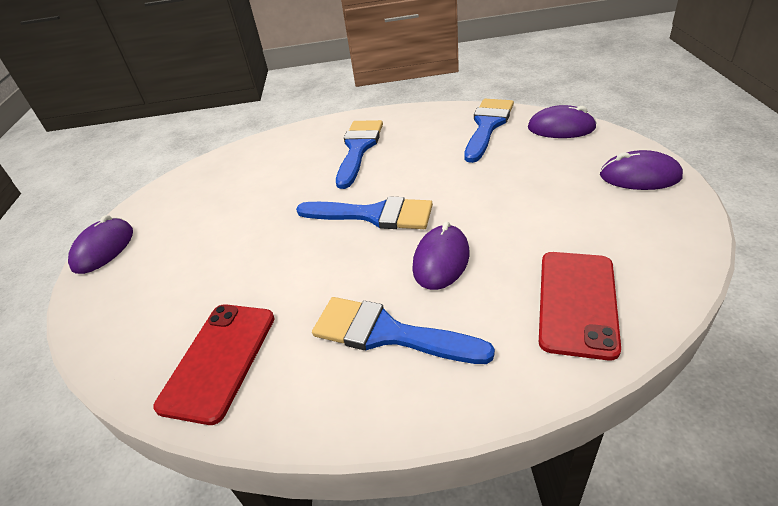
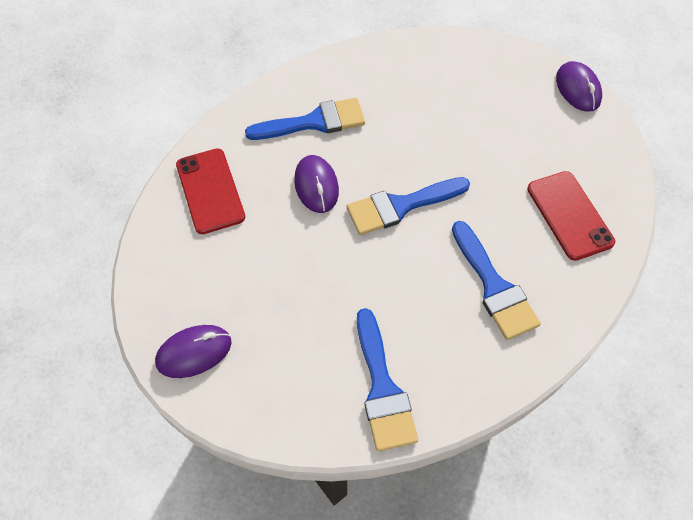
camera: 140 degrees right, 20 degrees up
(219, 360) = (397, 68): red phone -> red phone (569, 215)
(561, 128) = (297, 416): purple mouse -> none

